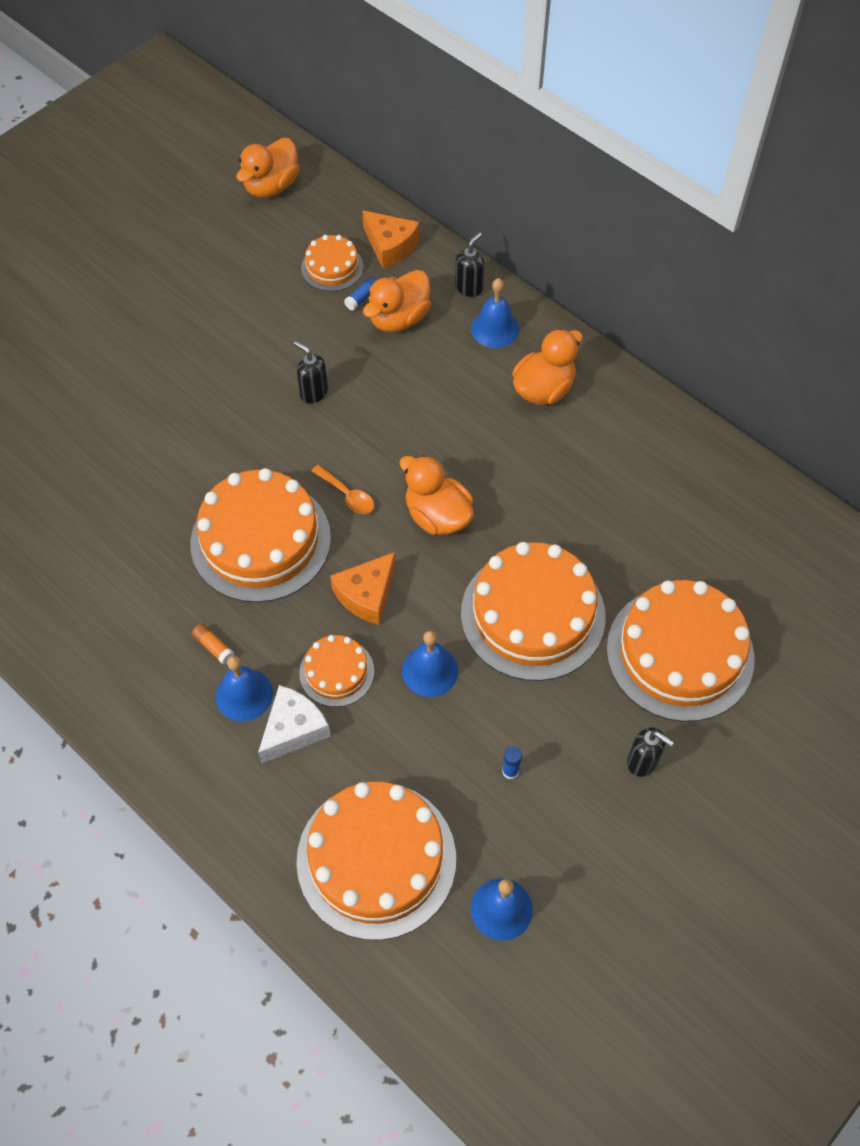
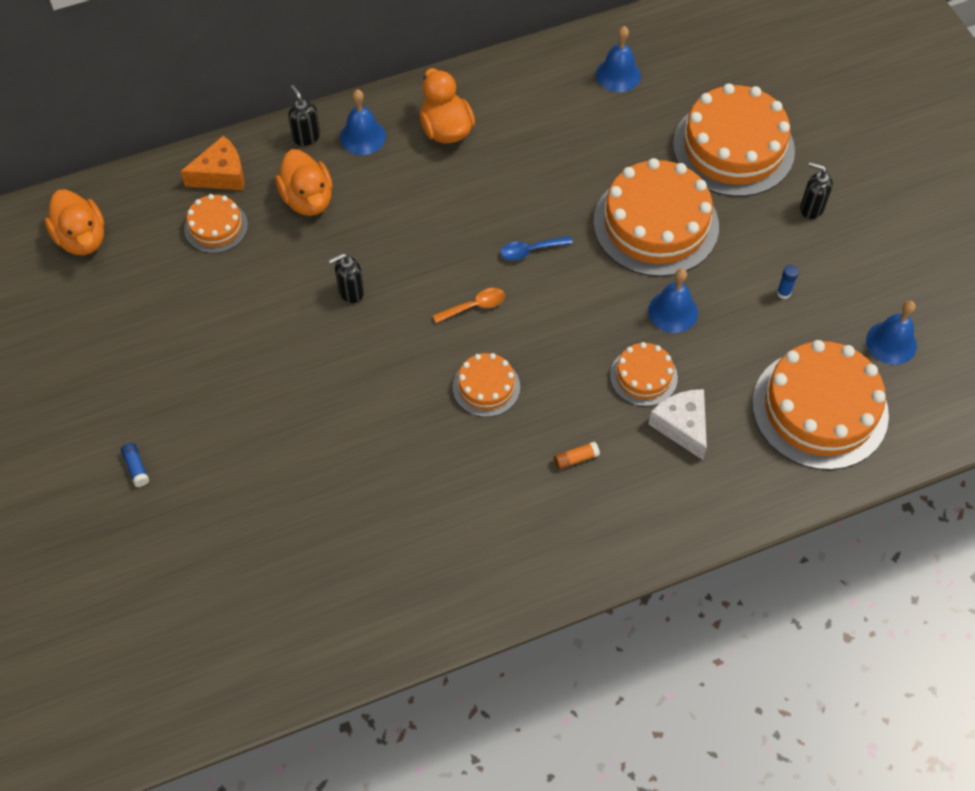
camera: 65 degrees left, 0 degrees up
(244, 695) = (633, 451): blue bell -> blue bell (618, 74)
(260, 540) = (486, 387): orange cake -> orange cake, size x0.51
(362, 297) = (266, 217): blue glue stick -> blue glue stick (136, 467)
(367, 595) = (581, 328): orange cheese -> none
(437, 516) = (530, 250): orange duck -> blue spoon
(642, 761) = (811, 208): black soap dispenser -> black soap dispenser turned 120 degrees counterclockwise

